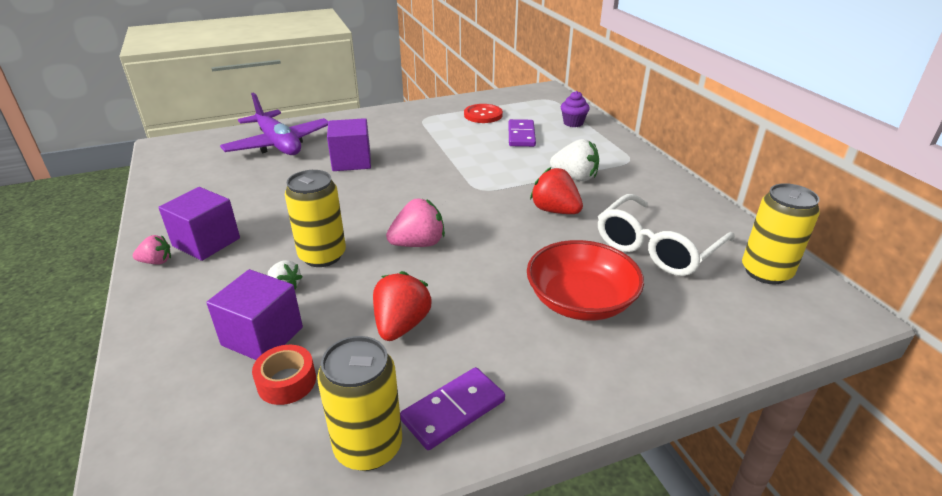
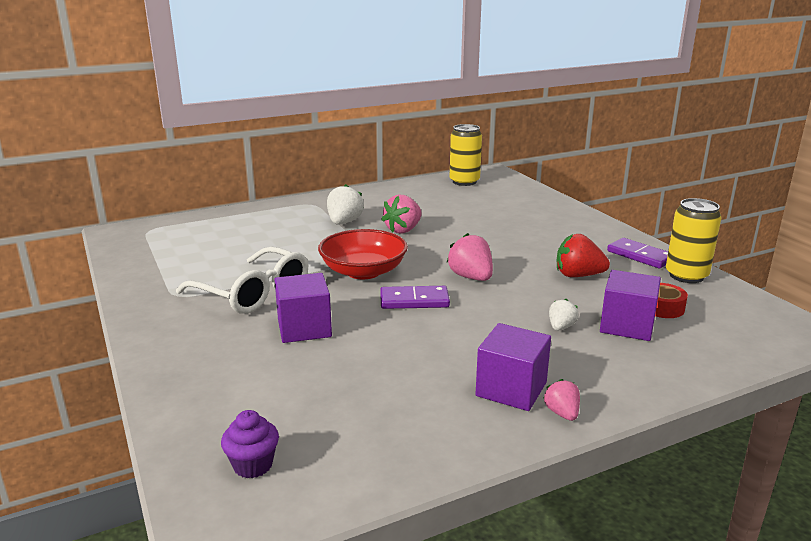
camera: 95 degrees left, 10 degrees down
(278, 144) = (239, 394): purple plane -> none
(322, 256) = (507, 317): yellow can -> none
(483, 115) = (183, 261): red button -> none
(521, 135) = (249, 242): purple domino -> purple domino (414, 300)
(555, 210) = (403, 230): red strawberry -> pink strawberry
(573, 123) = (223, 221): purple cupcake -> purple cupcake (253, 465)
(580, 301) = (518, 225): red bowl -> red bowl (363, 271)
(657, 247) = (447, 203): white glasses -> white glasses (253, 293)

